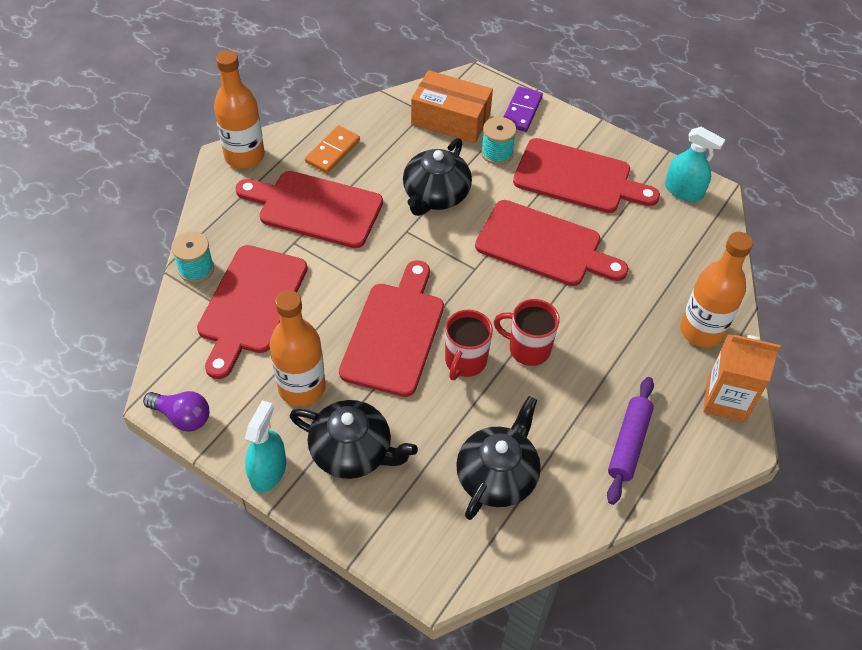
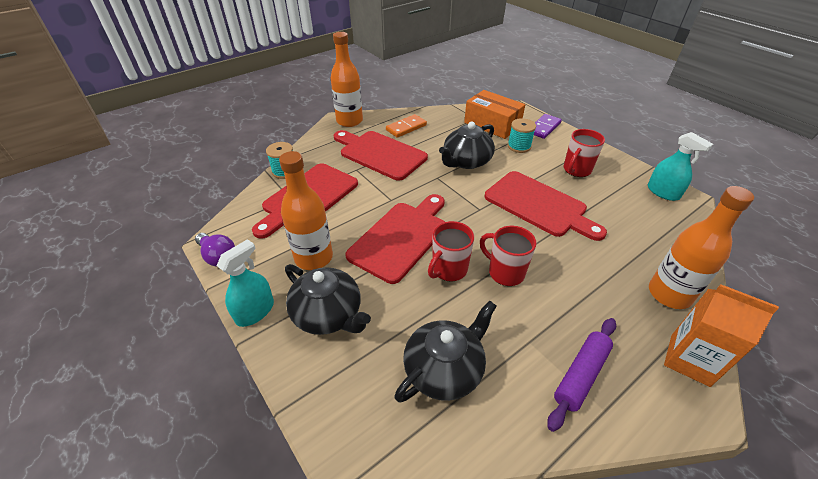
camera: 20 degrees right, 10 degrees down
(578, 178) = (576, 170): red cutting board -> red mug

